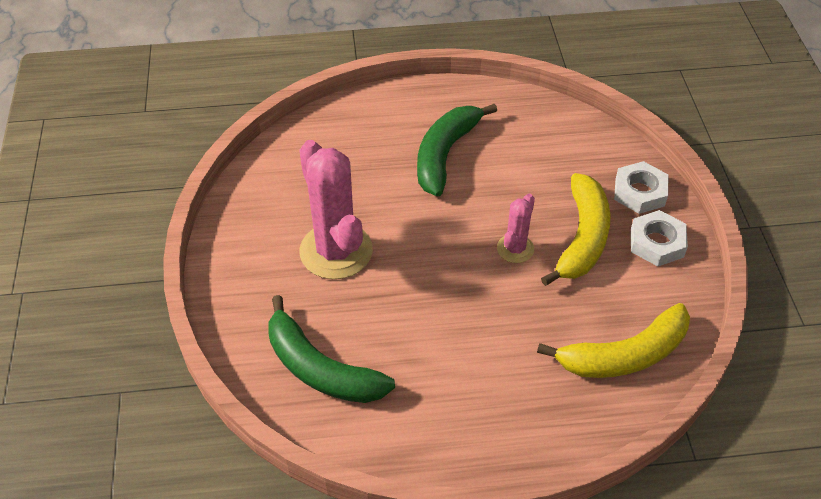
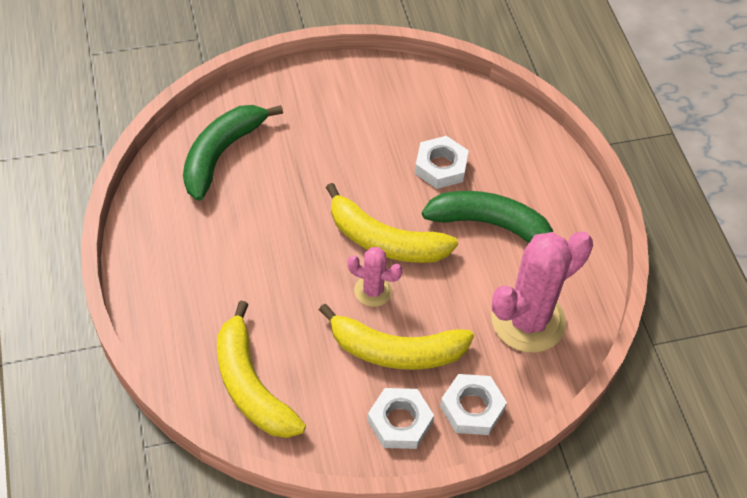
camera: 80 degrees right, 5 degrees up
(336, 251) = (350, 150): pink cactus -> pink cactus (528, 320)
(370, 182) = (441, 166): none -> white nut
(456, 234) = (385, 240): none -> yellow banana

